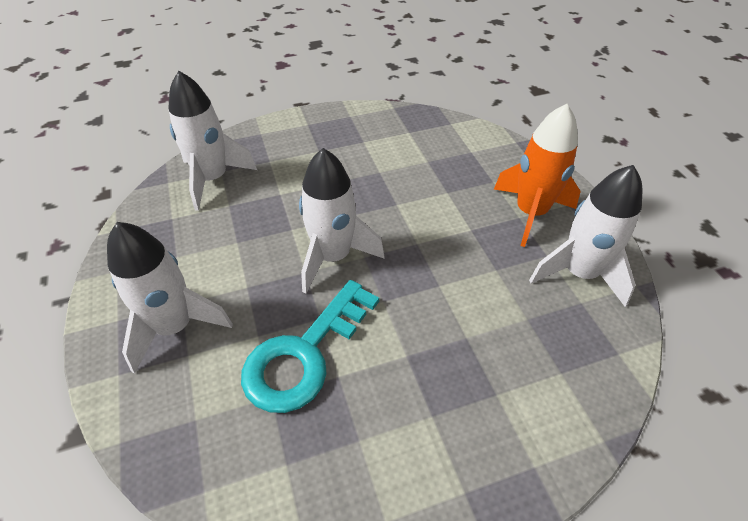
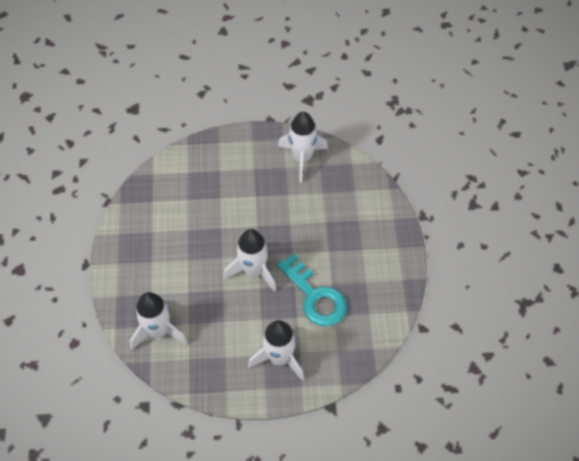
camera: 75 degrees left, 10 degrees up
(530, 213) = (252, 162): orange rocket -> none

